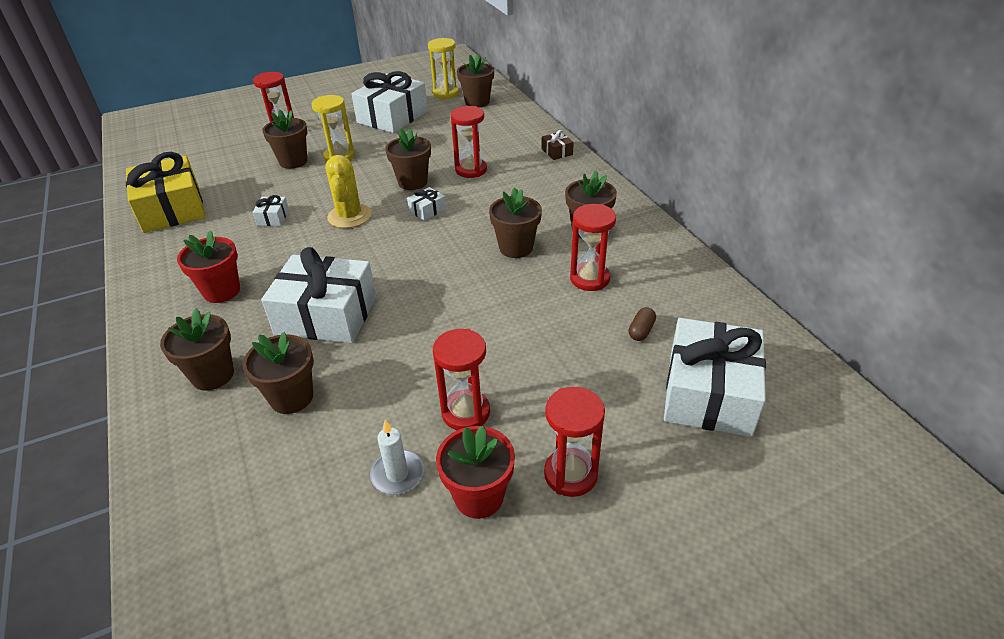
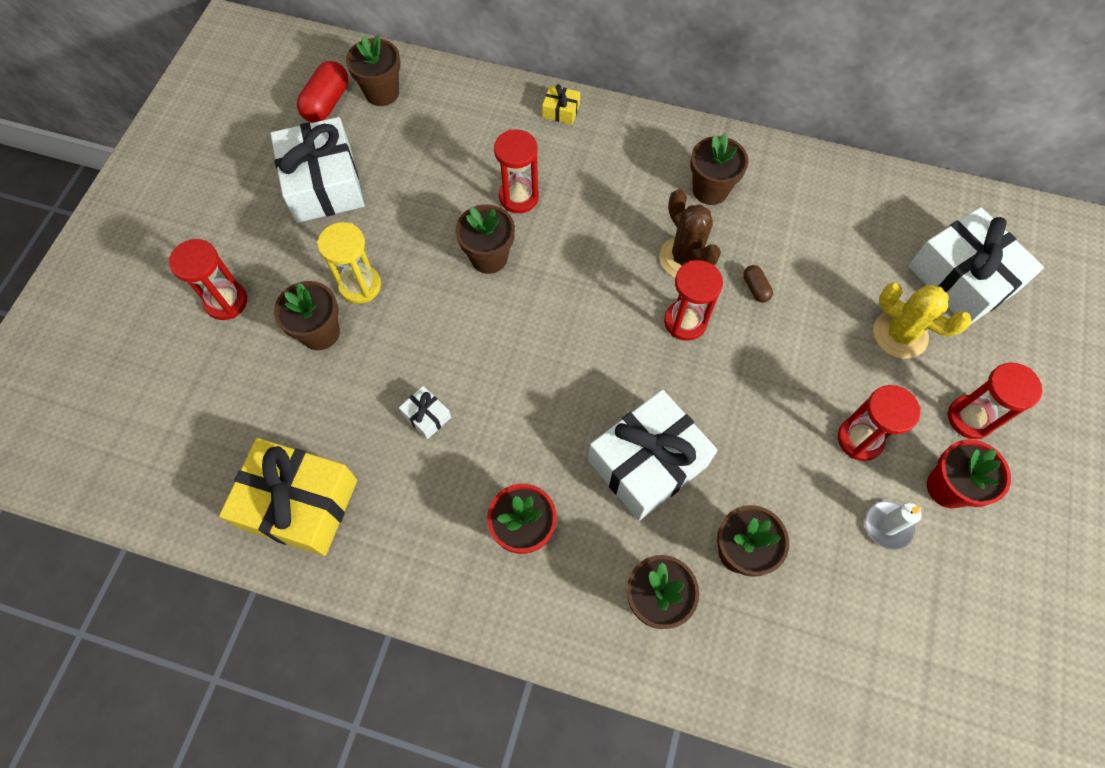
camera: 50 degrees left, 25 degrees up
(349, 216) = (497, 348): yellow cactus -> yellow cactus (900, 334)
(427, 210) = (554, 280): white gift -> none
(446, 93) = (327, 103): yellow hourglass -> red capsule
(516, 248) = (685, 258): brown flower pot -> brown cactus
(557, 152) = (561, 111): brown gift -> yellow gift
(589, 279) = (777, 242): red hourglass -> red hourglass (685, 322)
(641, 331) = (867, 262): brown capsule -> brown capsule (755, 288)

